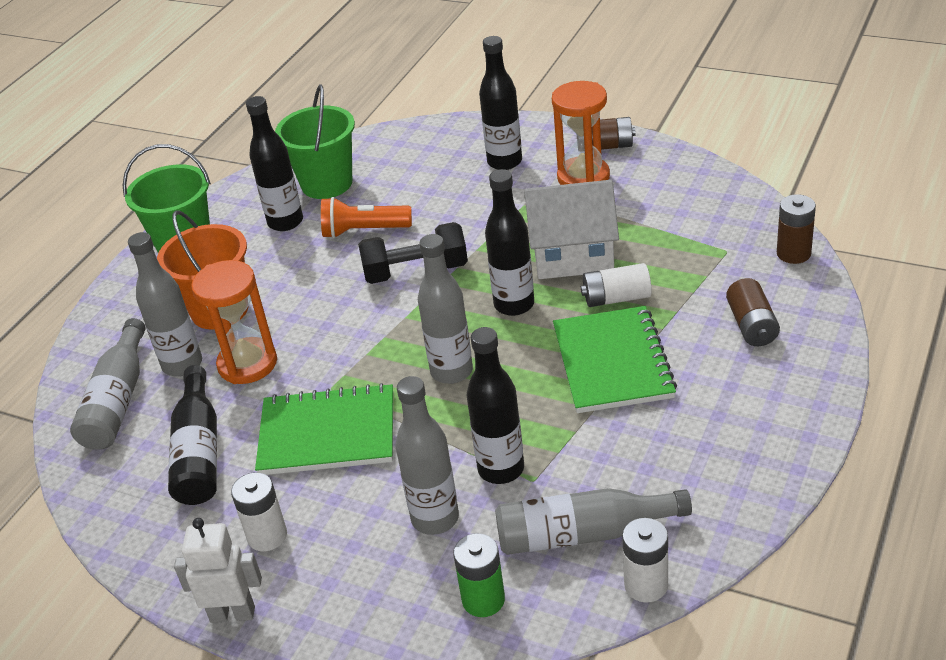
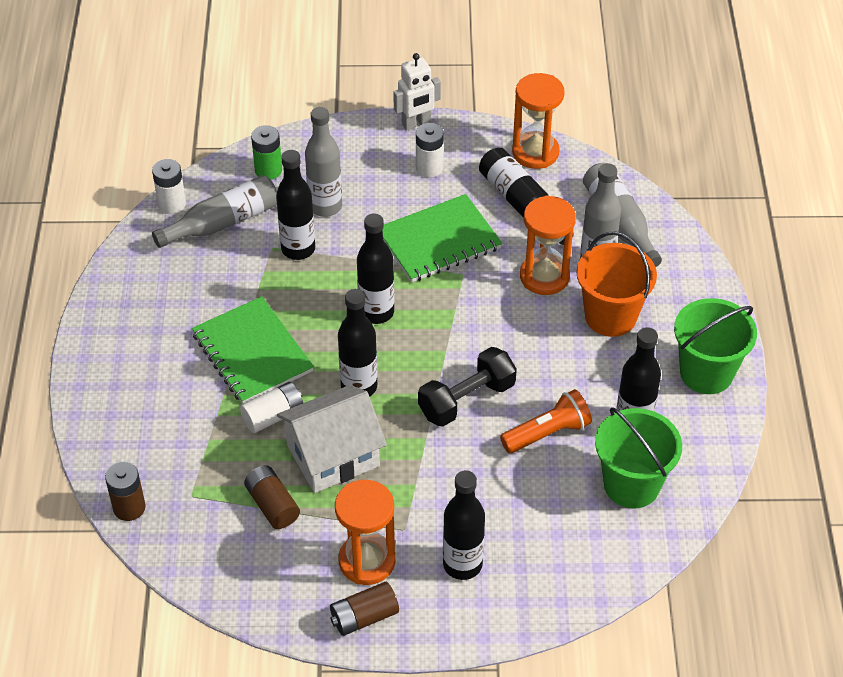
camera: 150 degrees right, 10 degrees up
(123, 518) = (535, 152): none -> orange hourglass
(451, 371) = (376, 312): grey bottle -> black bottle
(752, 325) = (149, 417): brown battery -> brown battery (272, 505)

